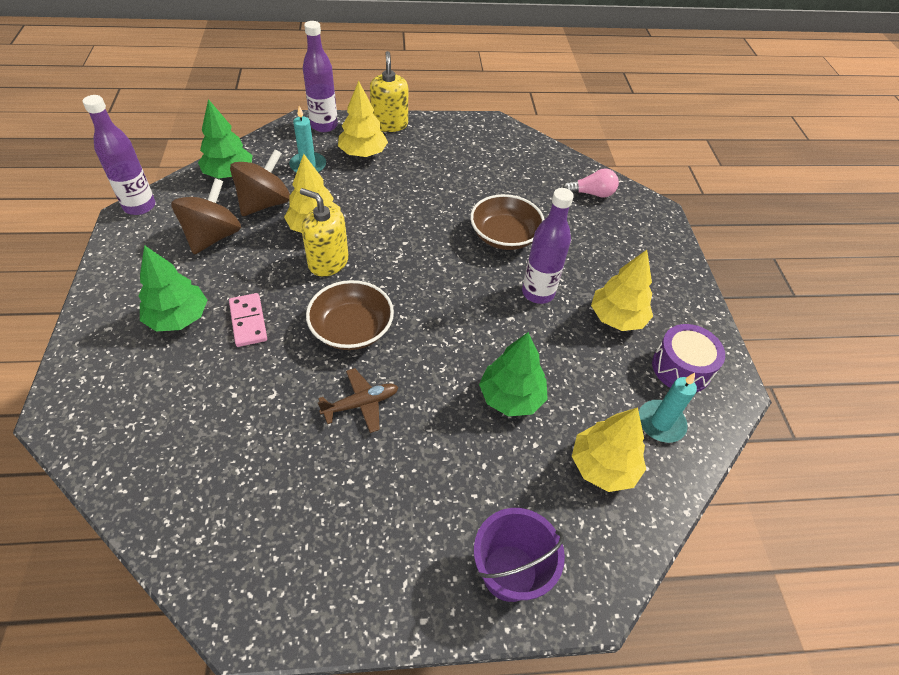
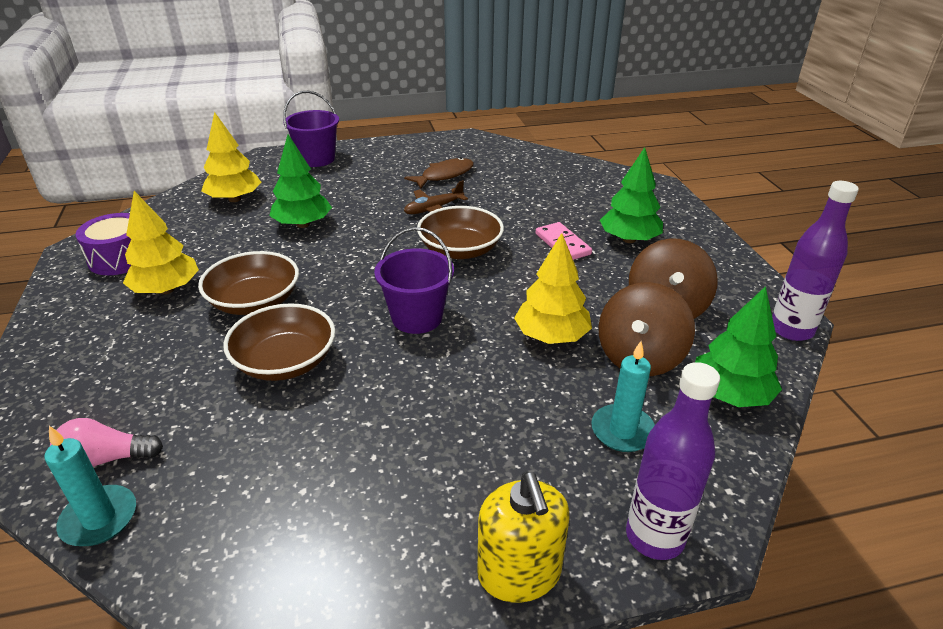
camera: 175 degrees right, 15 degrees down
(326, 485) = (444, 175): none -> brown fish
(328, 262) = (513, 300): yellow soap dispenser -> none
(363, 153) = (542, 476): yellow tree -> none
(409, 257) = (417, 318): none -> purple bucket
(538, 293) = (255, 301): purple bottle -> brown bowl
(661, 423) = (169, 223): turquoise candle -> turquoise candle (99, 518)

